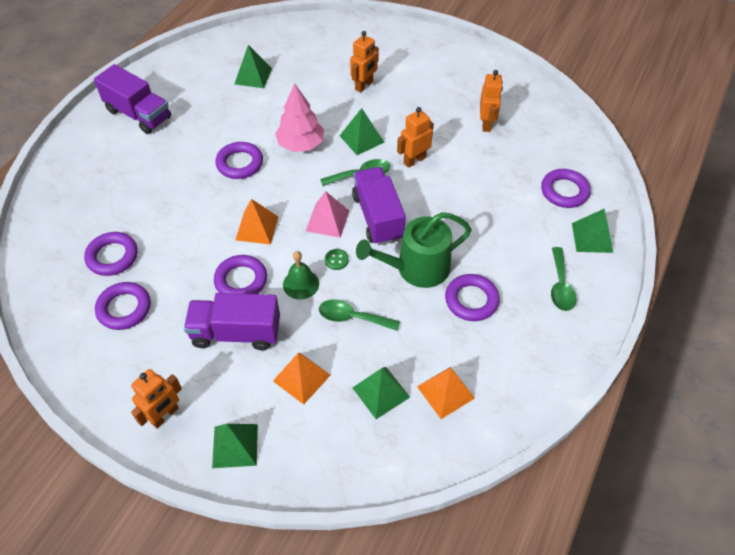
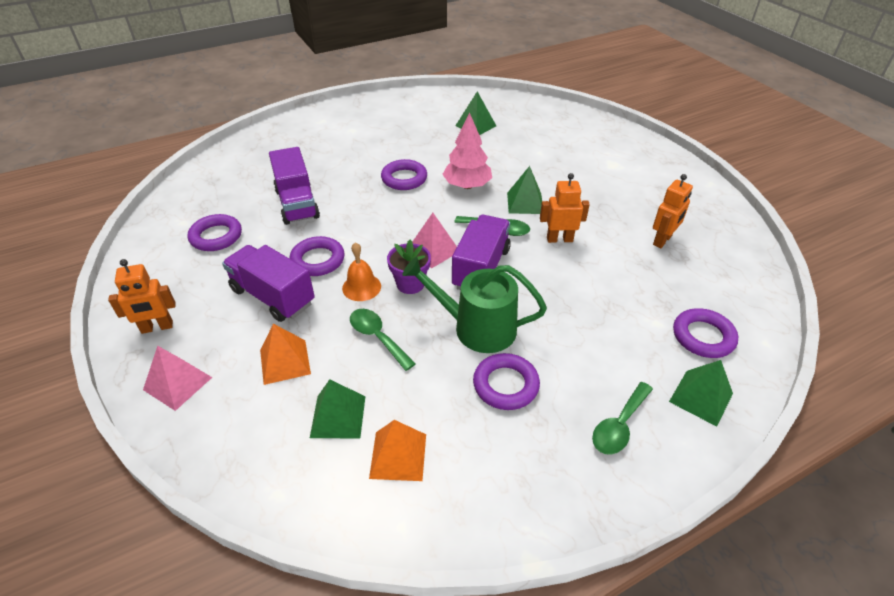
camera: 35 degrees right, 10 degrees down
(112, 256) = (247, 199): purple ring -> none
(138, 114) = (364, 118): purple truck -> purple truck (297, 204)
(235, 445) = (177, 383): green pyramid -> pink pyramid
(257, 228) = (370, 229): orange pyramid -> none
(301, 284) = (361, 287): green bell -> orange bell
(336, 260) = (410, 284): green button -> purple flower pot
(364, 85) = (565, 166): orange robot -> none

